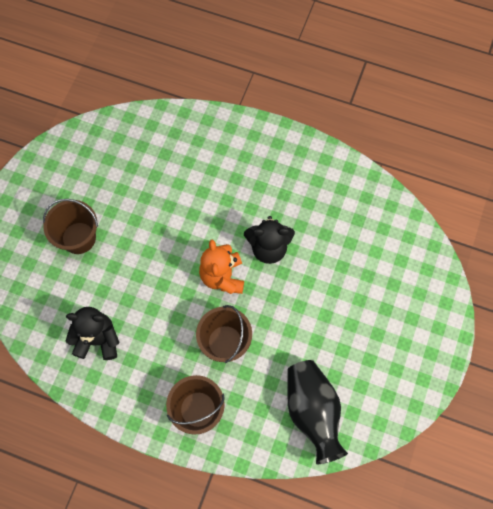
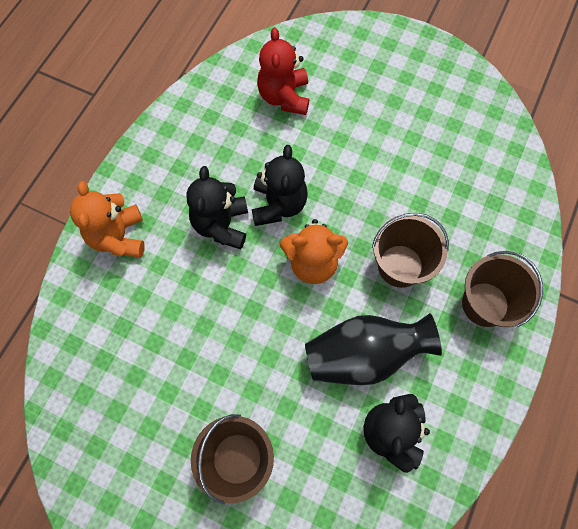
camera: 85 degrees left, 0 degrees up
(231, 140) = (118, 237): none -> orange teddy bear
(247, 208) = (221, 225): none -> black teddy bear
(312, 411) = (484, 176): black vase -> black vase (364, 355)
(368, 243) = (284, 97): none -> red teddy bear

